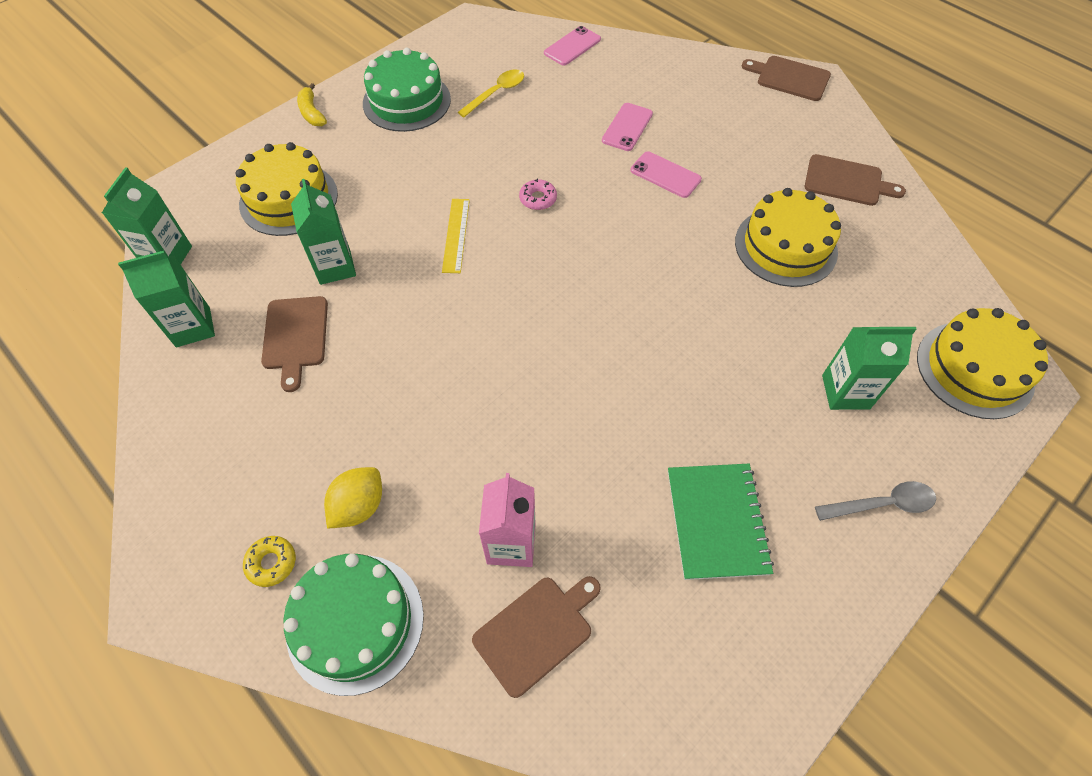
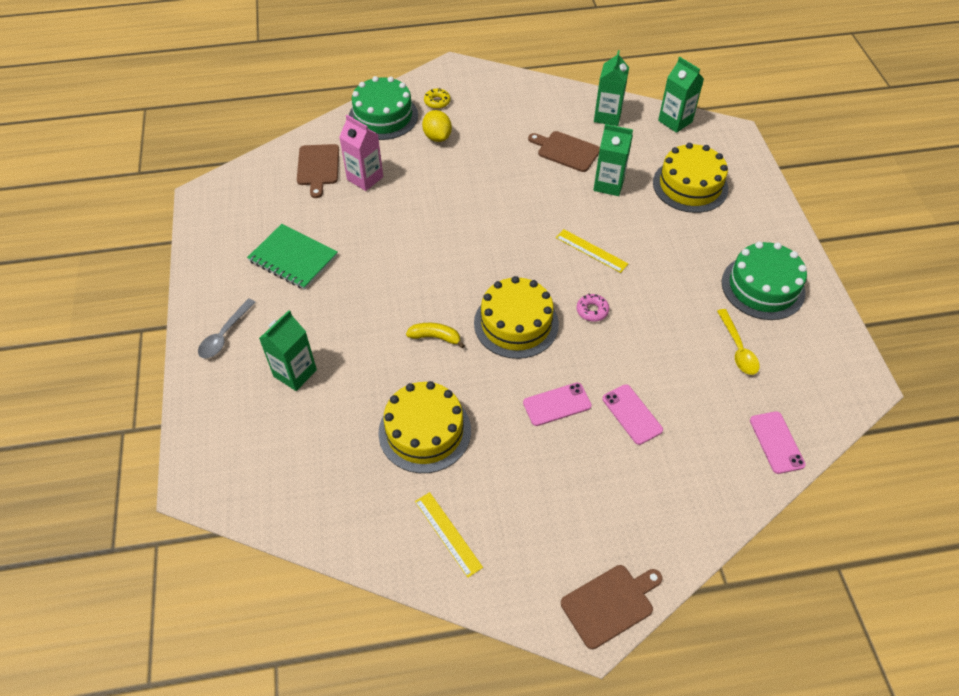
camera: 125 degrees right, 5 degrees down
(312, 113) = (782, 228): yellow banana -> yellow banana (435, 337)
(847, 181) = (448, 534): brown cutting board -> yellow ruler
(974, 369) = (234, 461): yellow cake -> yellow cake (516, 323)

